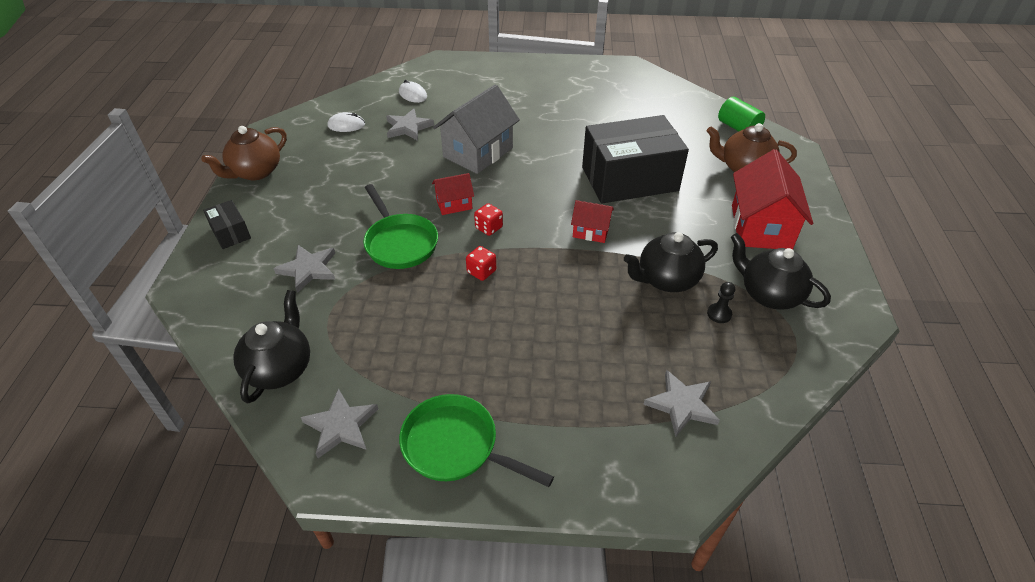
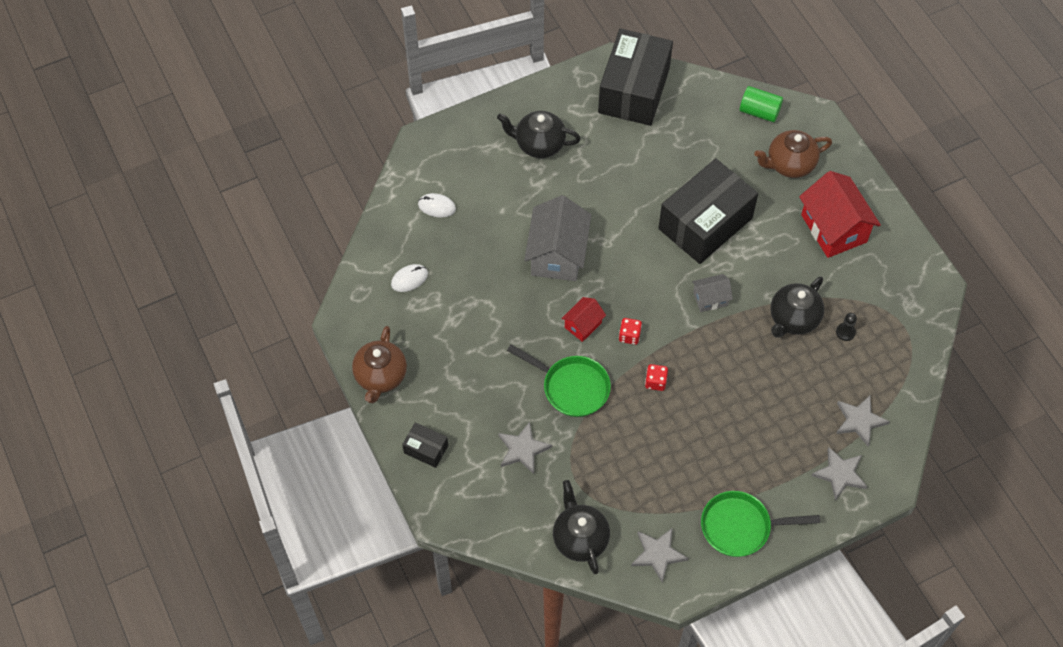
camera: 30 degrees left, 15 degrees up
(408, 127) = (469, 253): grey star -> grey star (840, 474)
(591, 231) = (710, 299): red house -> grey house
(633, 84) = (634, 90): none -> black box
(769, 294) = (870, 296): black teapot -> black teapot (539, 144)

